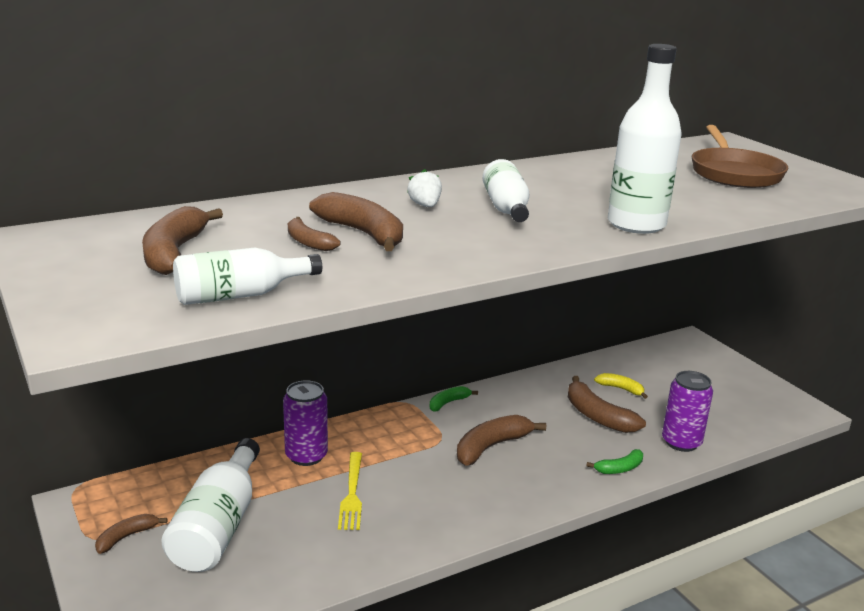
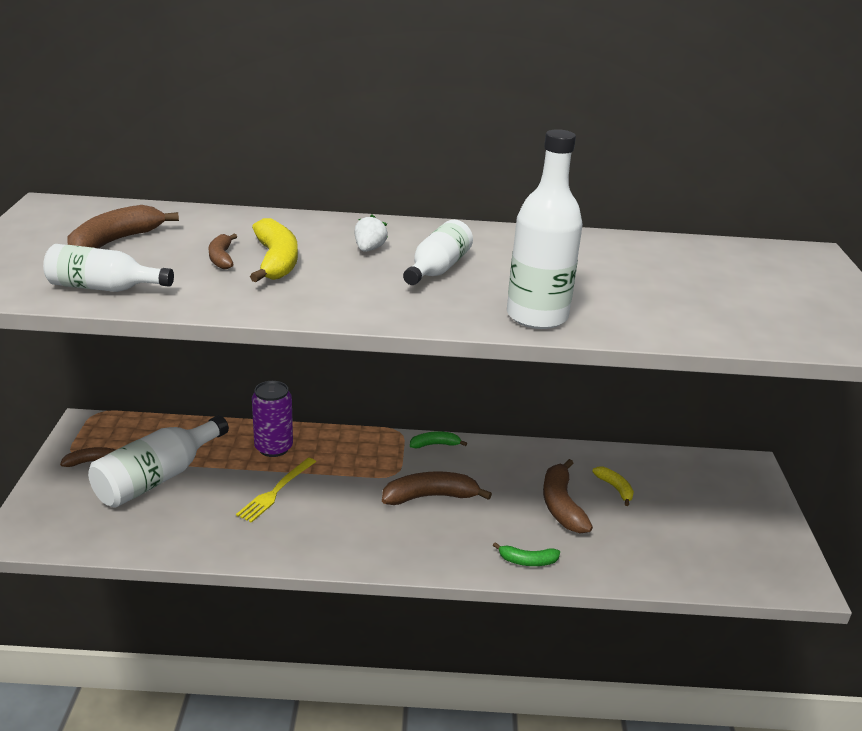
camera: 30 degrees right, 5 degrees up
(363, 233) = (276, 261): brown banana -> yellow banana
(681, 442) = (619, 561): purple can -> none
(734, 173) = (750, 290): brown pan -> none

